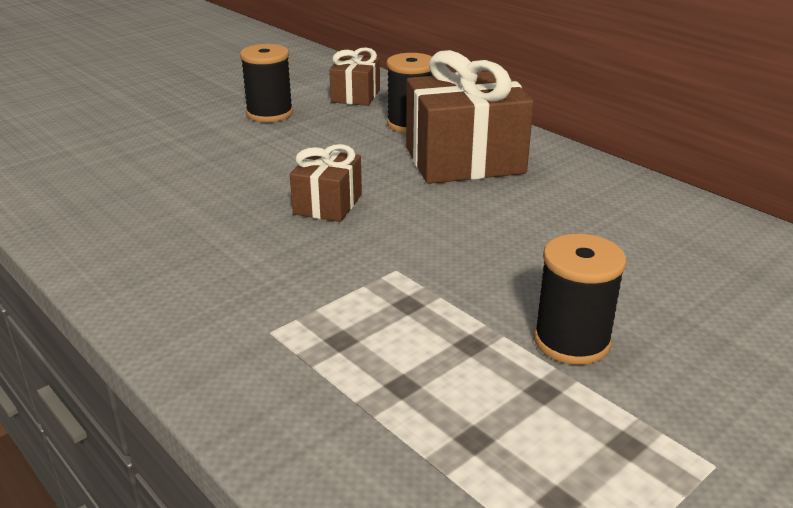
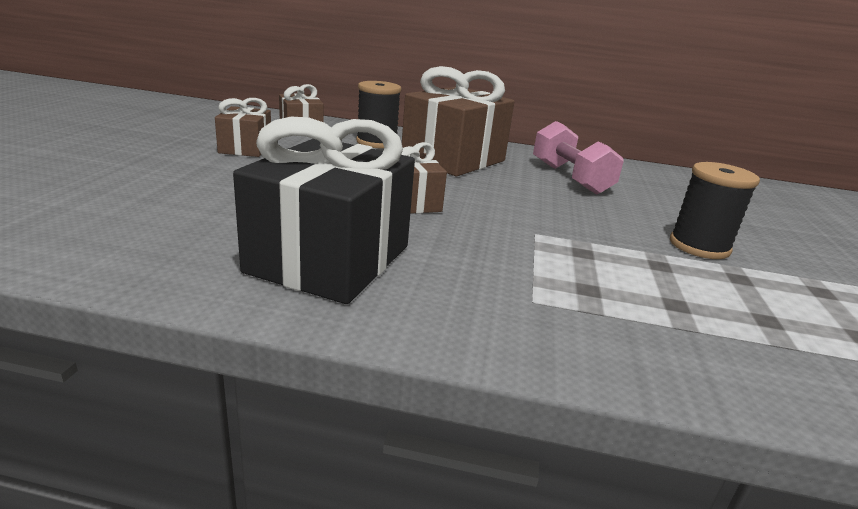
camera: 40 degrees left, 5 degrees down
(174, 243) = (330, 259): none -> black gift
(269, 113) = (245, 148): black spool -> brown gift
(574, 214) = (570, 178): none -> pink dumbbell

